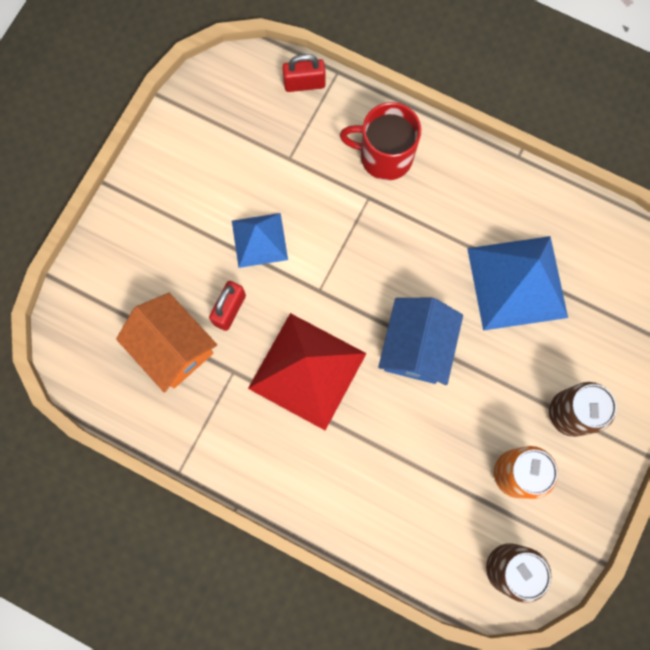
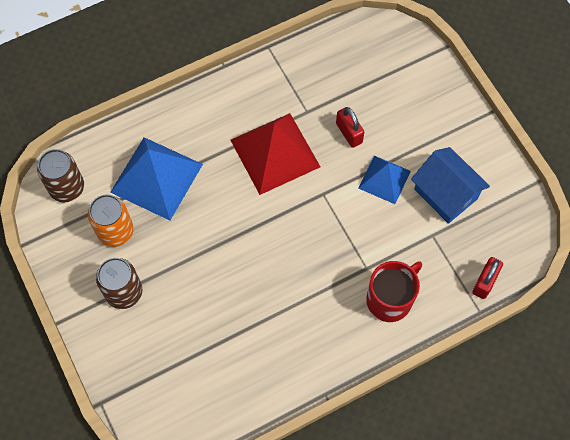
camera: 125 degrees right, 10 degrees down
(173, 348) = (347, 87): orange house -> none
(416, 347) = (240, 227): blue house -> blue house (445, 194)
(517, 282) = (234, 323): blue pyramid -> blue pyramid (156, 178)

